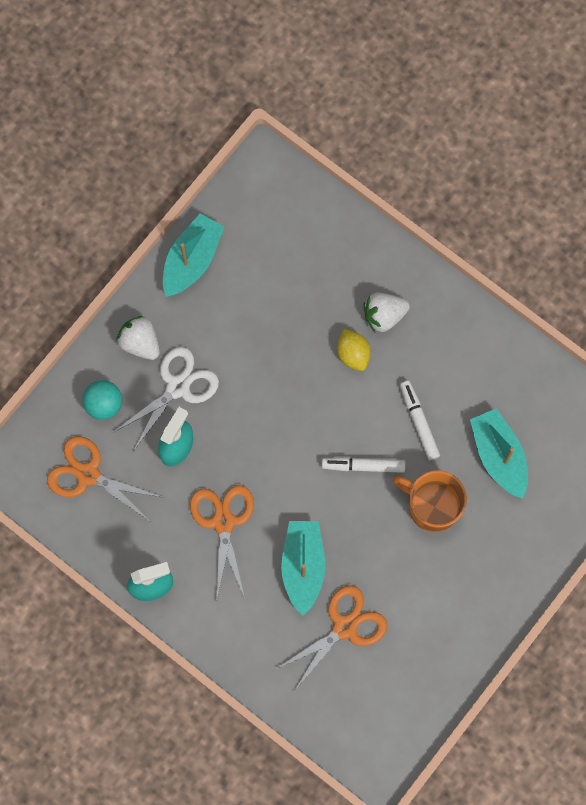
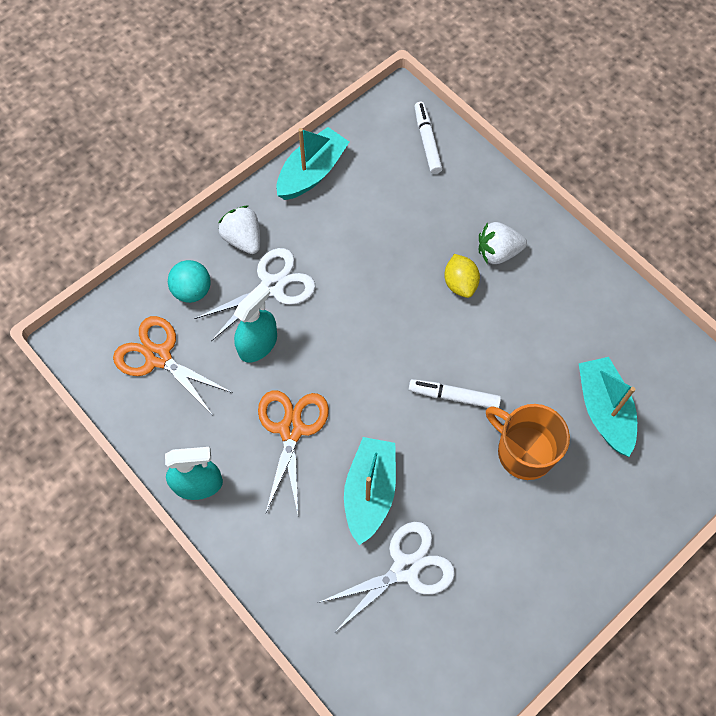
camera: 10 degrees right, 10 degrees down
(344, 627) = (405, 568): orange scissors -> white scissors
(419, 422) = (520, 361): white marker -> white marker (427, 141)

